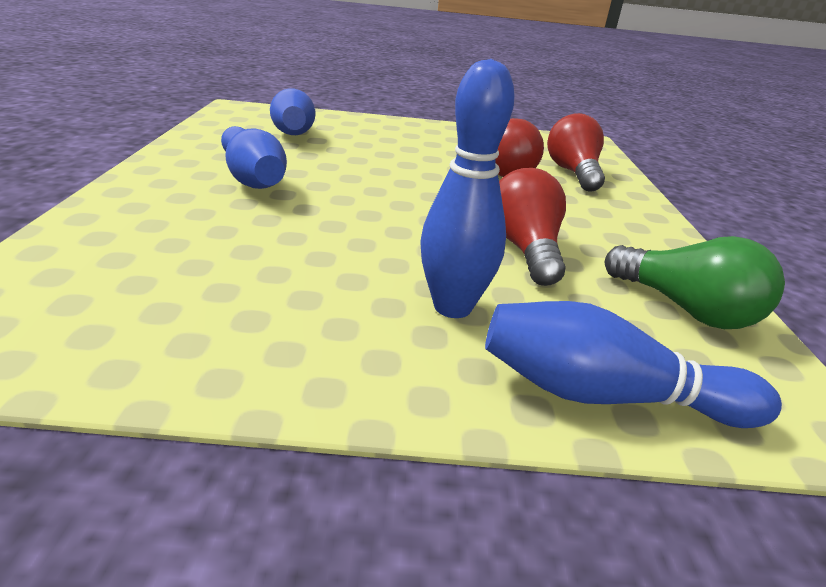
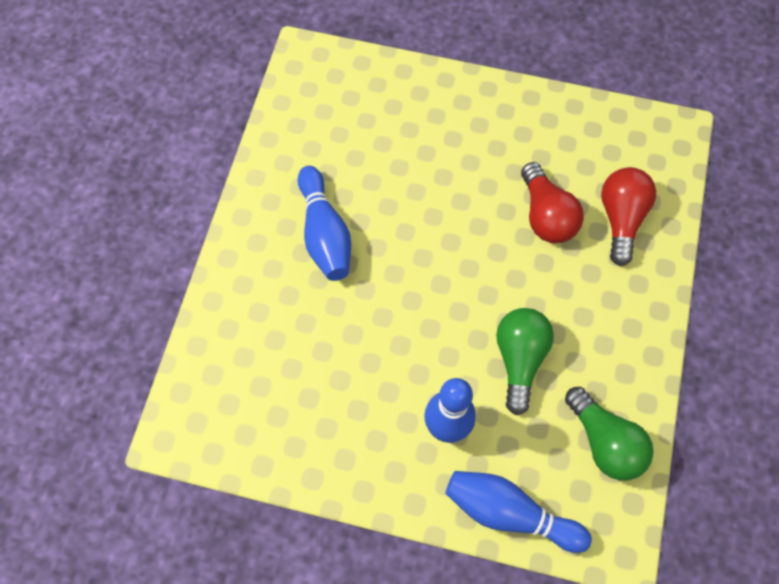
camera: 15 degrees right, 35 degrees up
(293, 129) = (361, 116): blue bowling pin -> none
(524, 249) = (519, 359): red light bulb -> green light bulb

